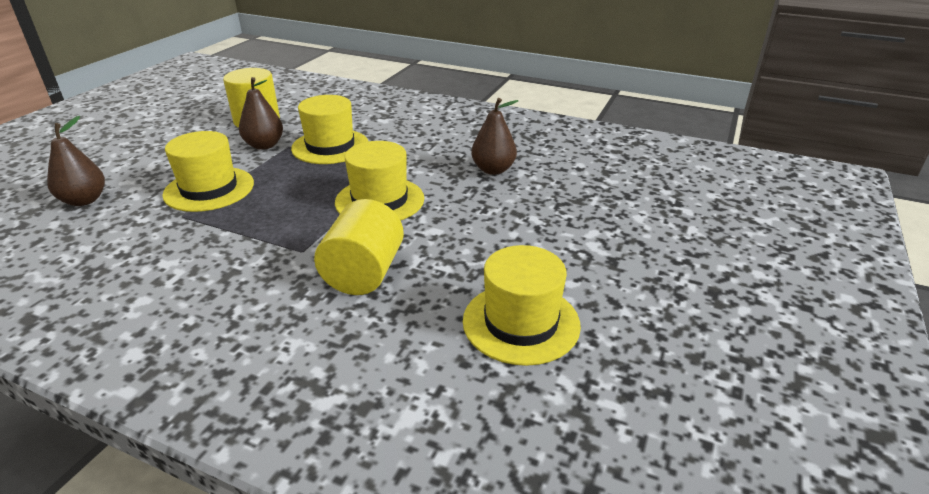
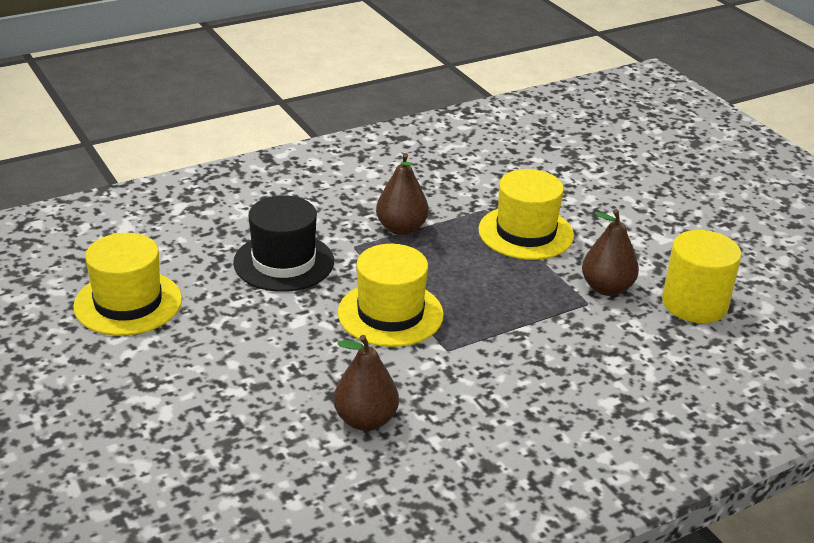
camera: 125 degrees right, 0 degrees up
(84, 200) = (568, 175): brown pear -> brown pear (401, 229)
(330, 146) = (558, 329): yellow hat -> none
(364, 273) = (284, 262): yellow cylinder -> black hat

